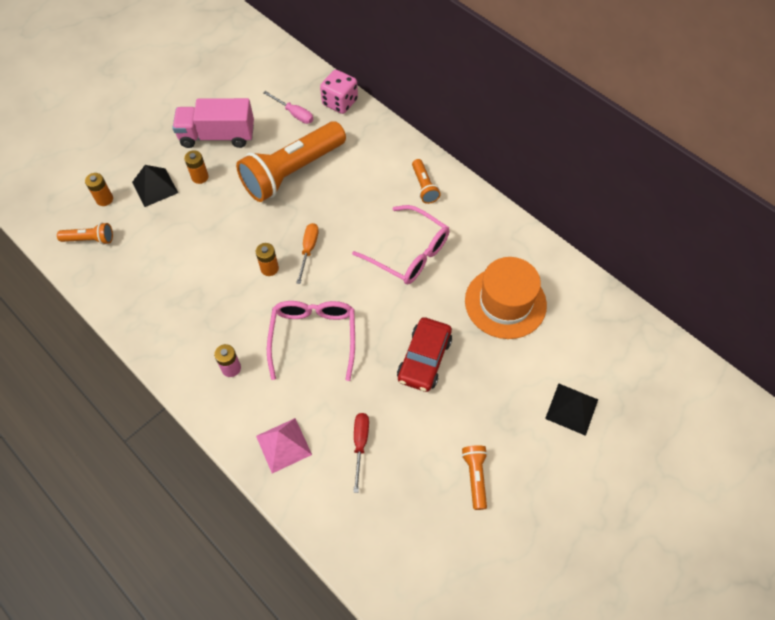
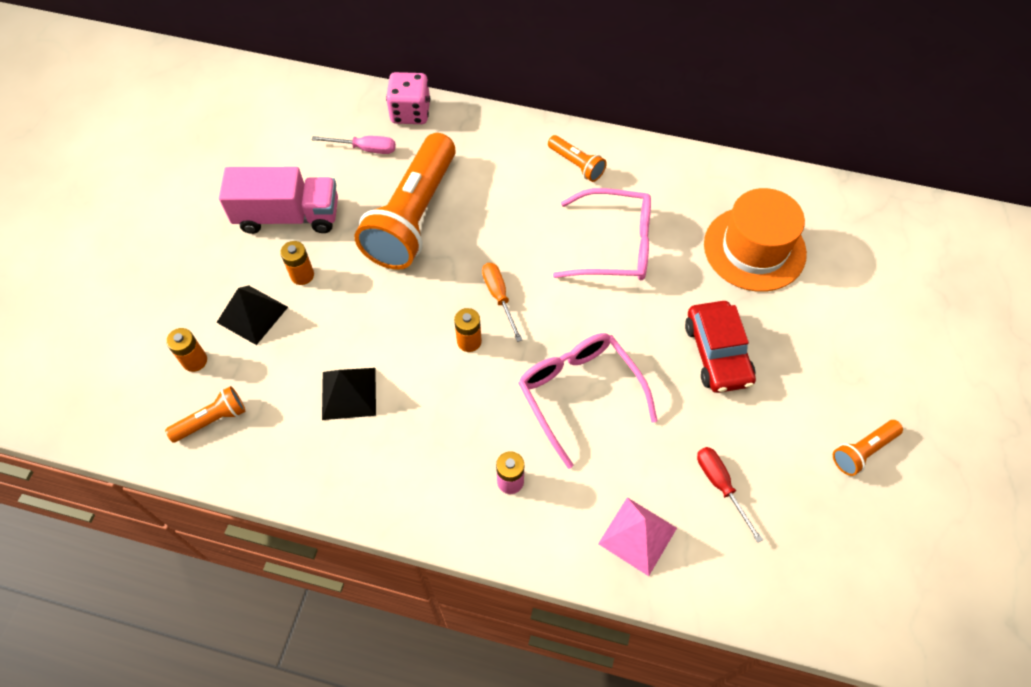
camera: 30 degrees left, 0 degrees up
(217, 136) = (288, 216): pink truck -> pink truck turned 150 degrees counterclockwise
(475, 477) = (863, 451): orange flashlight -> orange flashlight turned 90 degrees counterclockwise
(571, 409) = (900, 326): black pyramid -> black pyramid (348, 393)

